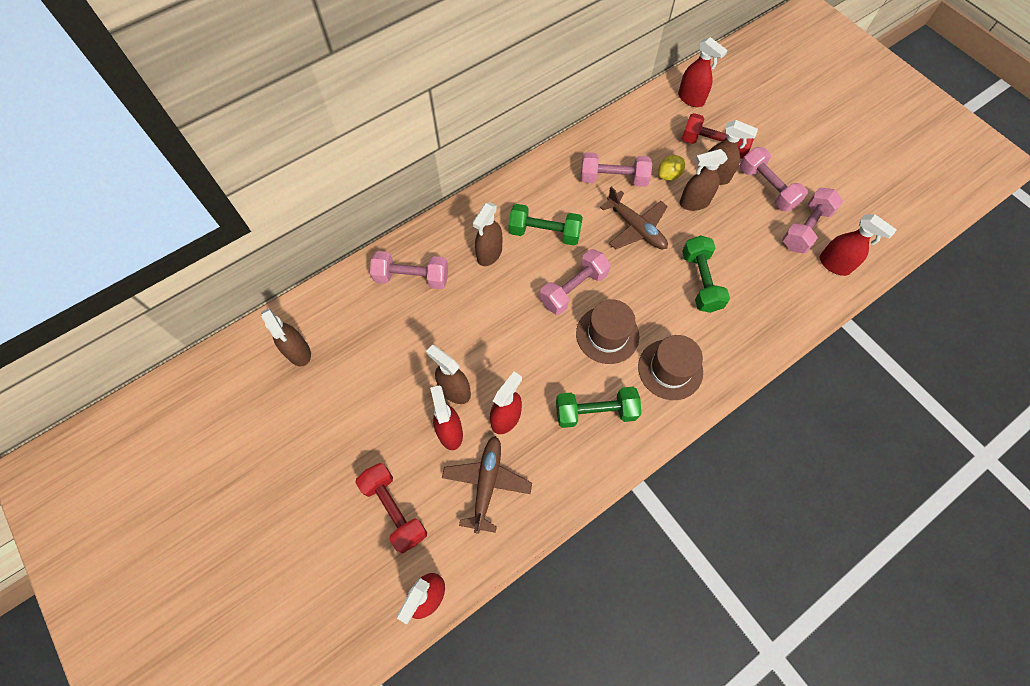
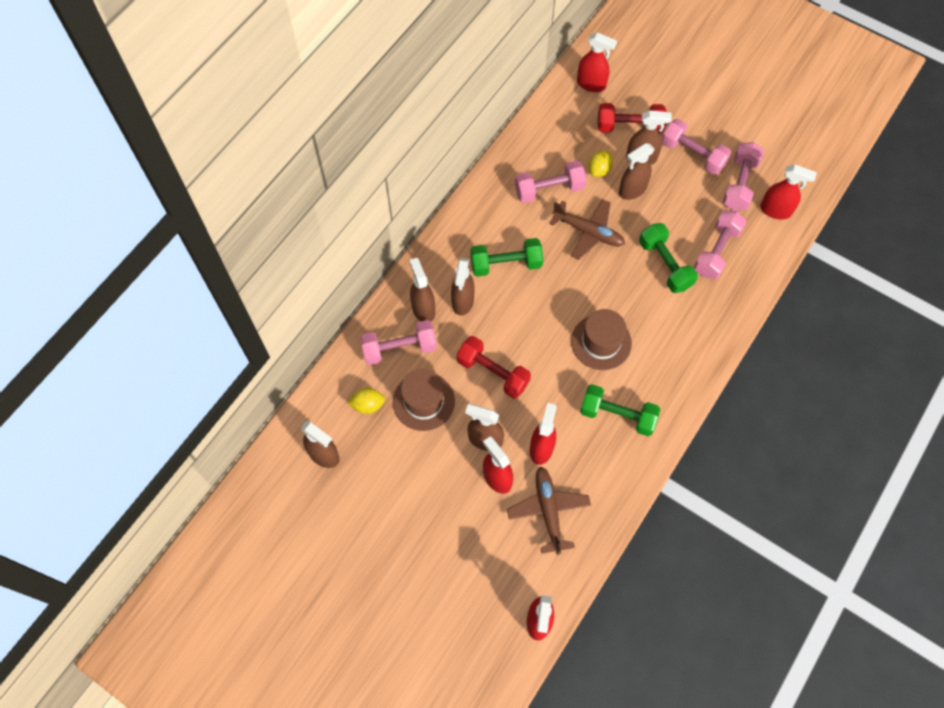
camera: 20 degrees left, 0 degrees up
(359, 319) = (368, 405): none -> yellow lemon
(394, 510) = (477, 562): red dumbbell -> red dumbbell (493, 373)
(450, 249) = (423, 309): none -> brown spray bottle
(573, 289) = (554, 309): pink dumbbell -> pink dumbbell (716, 251)
(595, 412) = (617, 415): green dumbbell -> green dumbbell turned 45 degrees clockwise
(670, 369) = (667, 355): brown hat -> brown hat (423, 401)

